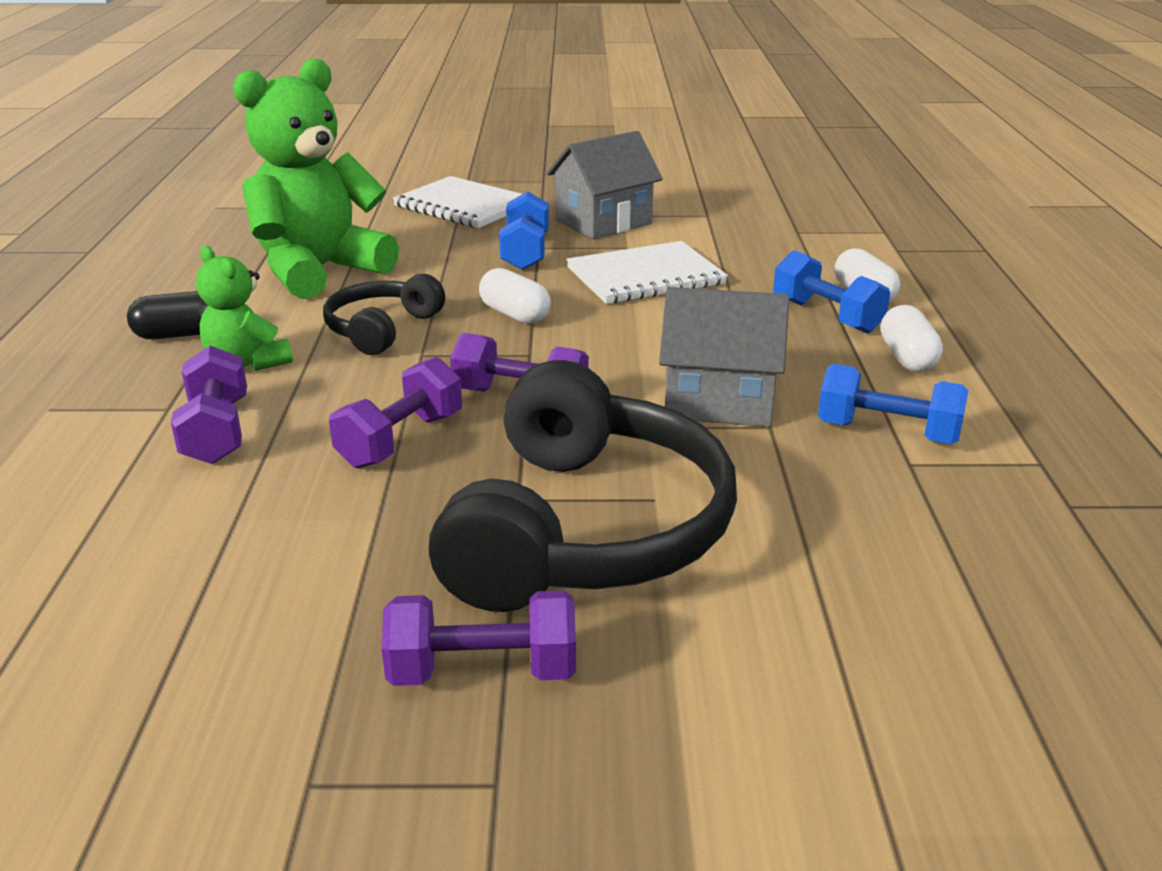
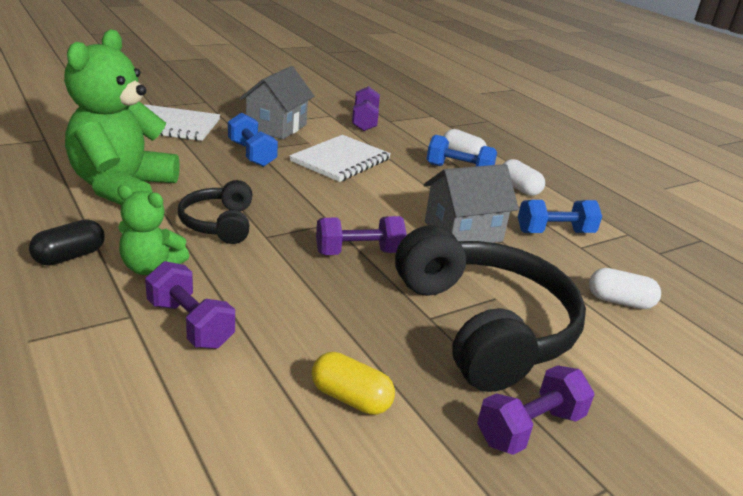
camera: 35 degrees left, 0 degrees up
(294, 560) = (350, 398): none -> yellow capsule
(401, 440) = (321, 298): purple dumbbell -> purple dumbbell (364, 121)
(515, 314) = (293, 198): white capsule -> white capsule (619, 301)

